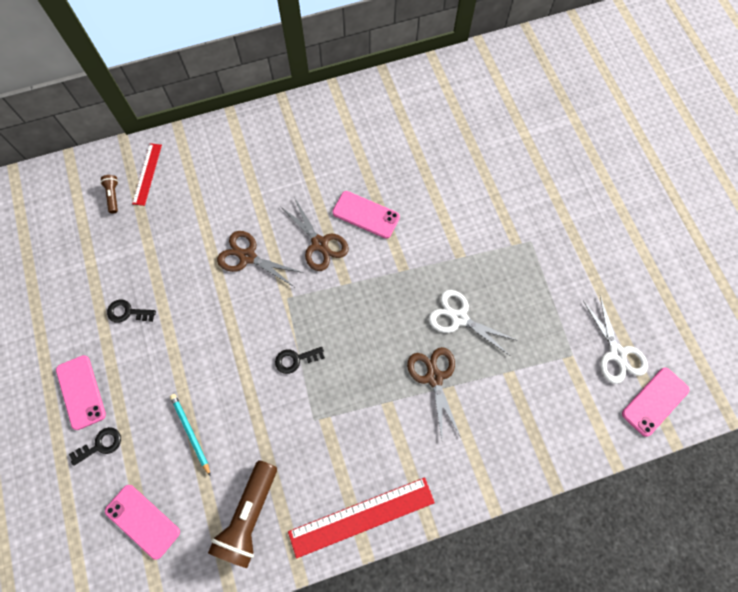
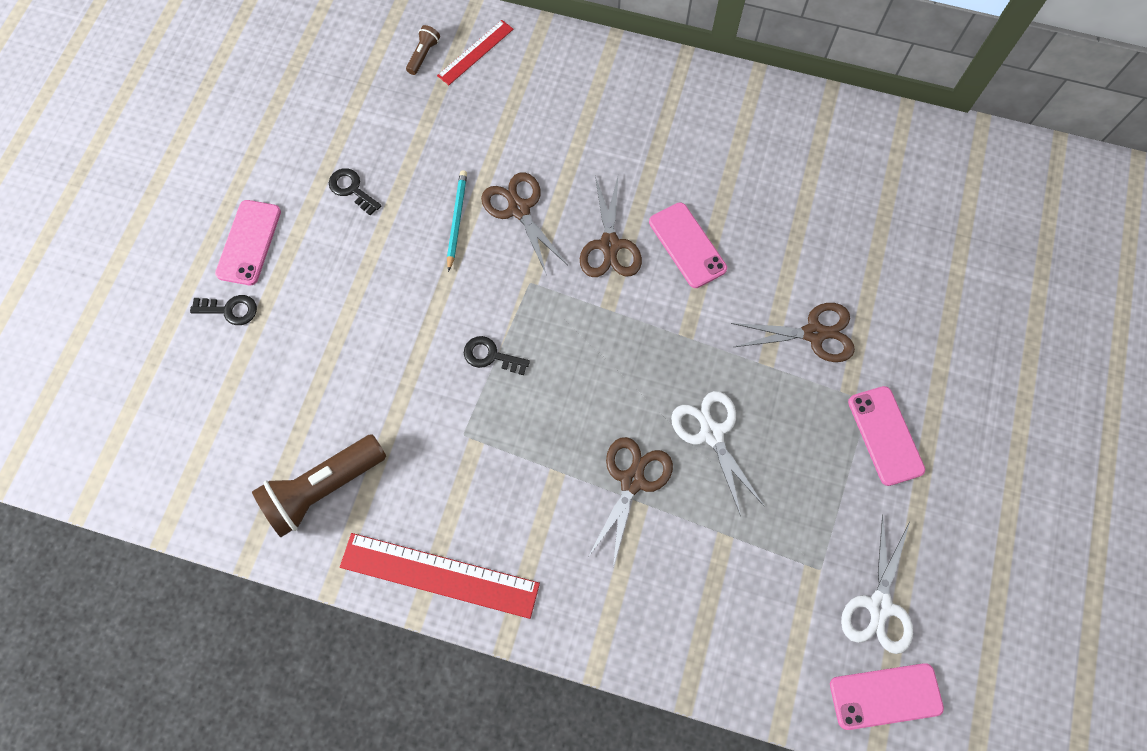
camera: 35 degrees right, 0 degrees up
(143, 521) = (216, 416): pink phone -> pink phone (885, 435)
(190, 433) = (326, 359): turquoise pencil -> turquoise pencil (456, 220)
(474, 221) = (813, 333): none -> brown scissors

